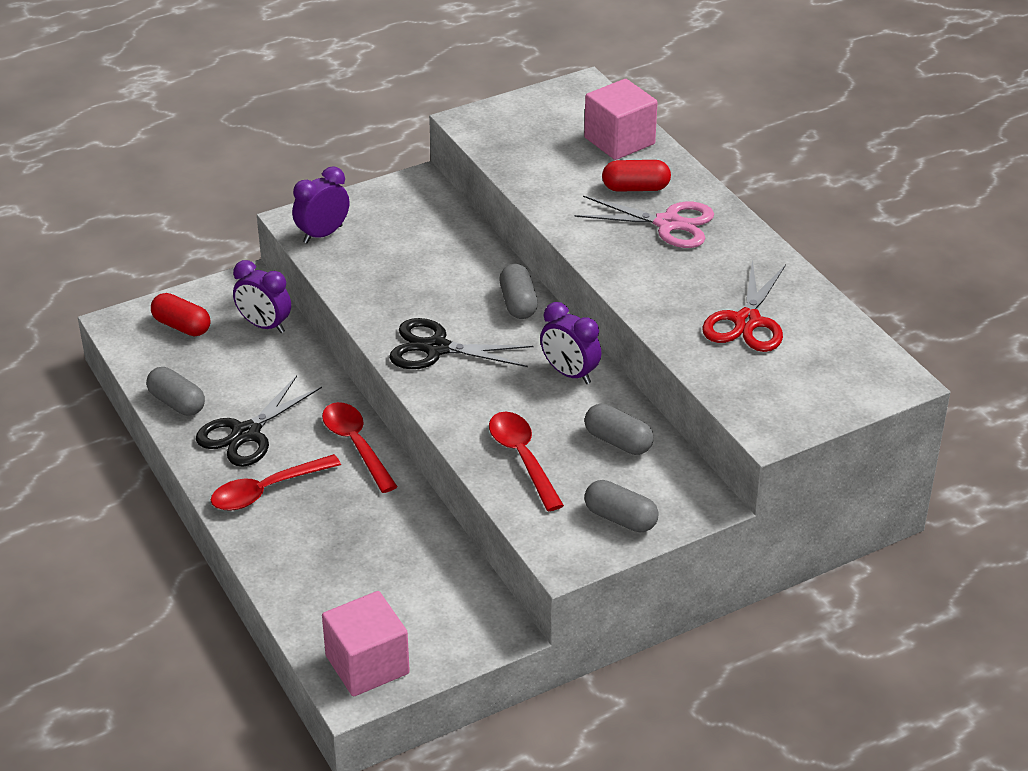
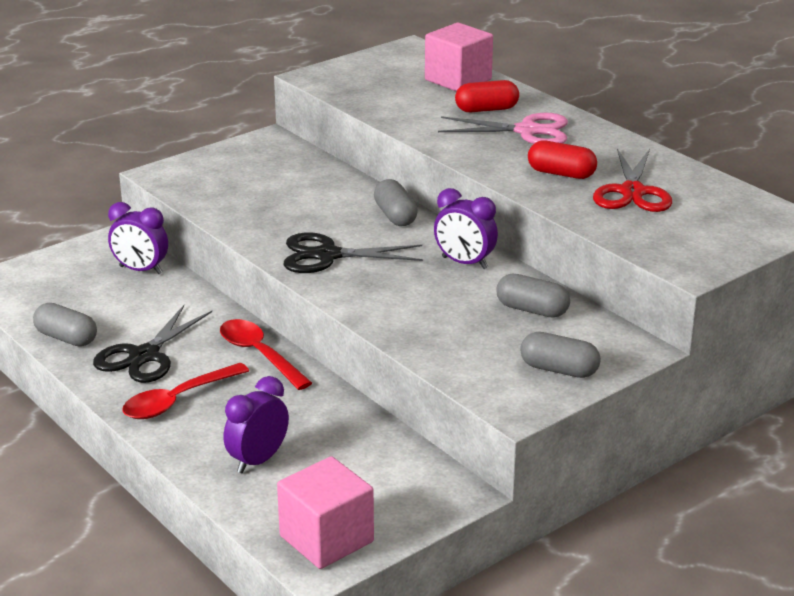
camera: 10 degrees left, 10 degrees down
(182, 326) = (57, 278): red capsule -> red capsule (561, 174)
(323, 234) = (189, 181): purple clock -> purple clock (258, 460)
(522, 458) = (442, 331): red spoon -> none

